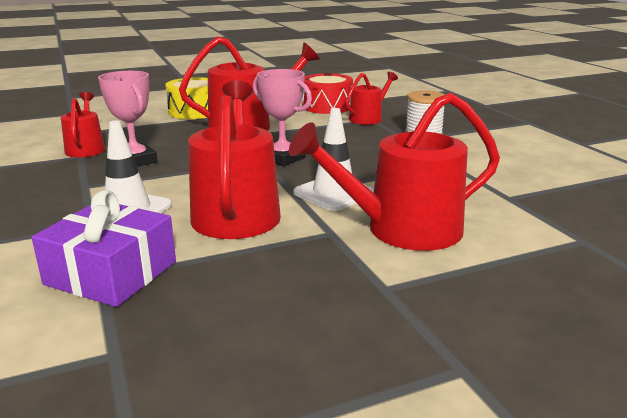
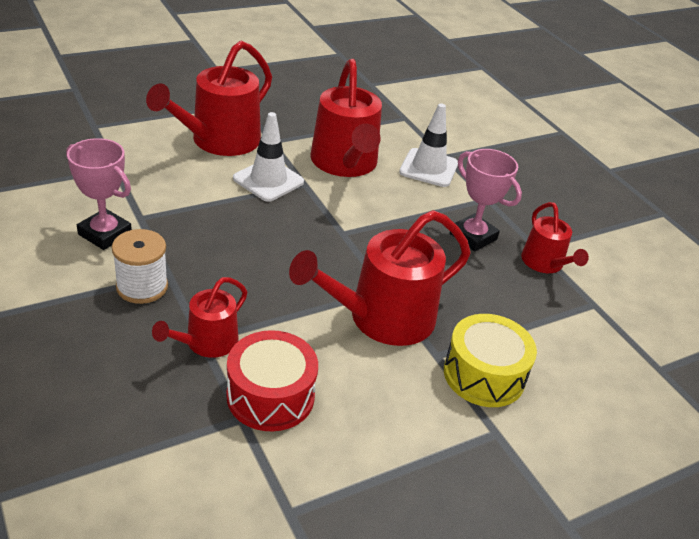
camera: 170 degrees right, 15 degrees up
(111, 273) = (401, 120): purple gift -> none
(282, 158) = (322, 236): pink trophy -> pink trophy (105, 234)
(403, 229) = (219, 141): red watering can -> red watering can turned 150 degrees clockwise

